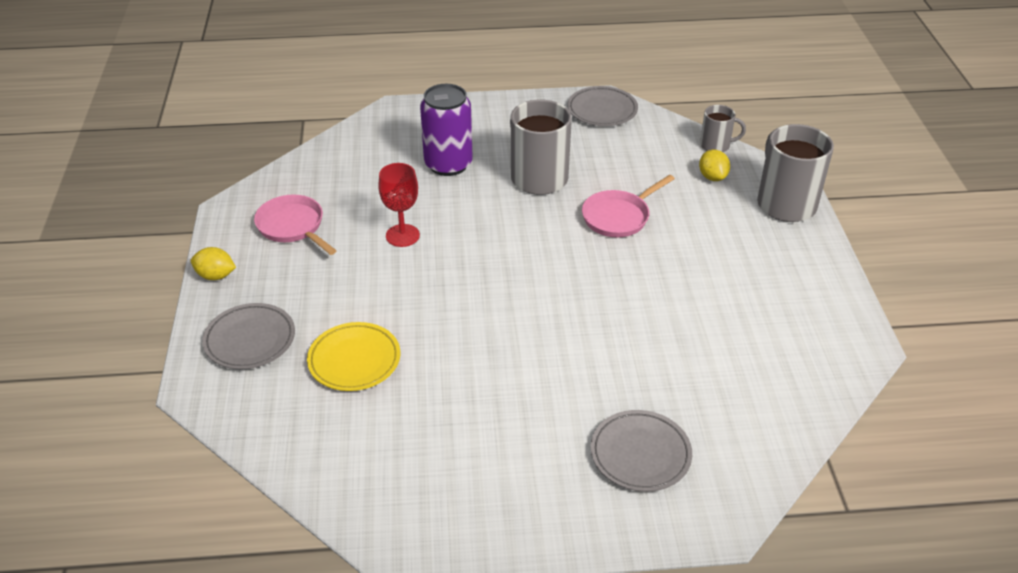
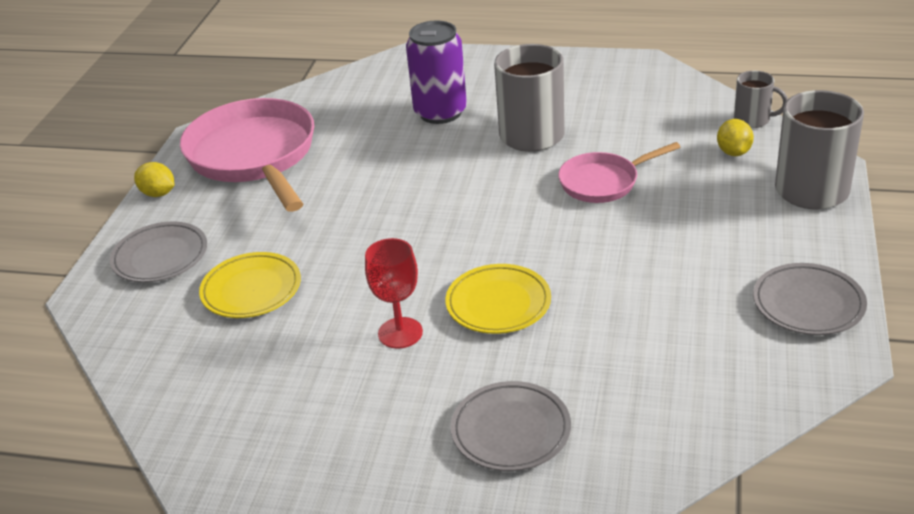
camera: 20 degrees right, 5 degrees down
(293, 226) = (254, 156): pink pan -> pink pan, size x1.86
(402, 235) = (359, 176): red goblet -> red goblet (400, 333)
(580, 341) = (498, 304): none -> yellow plate
(602, 110) = (635, 73): grey plate -> grey plate (808, 304)

